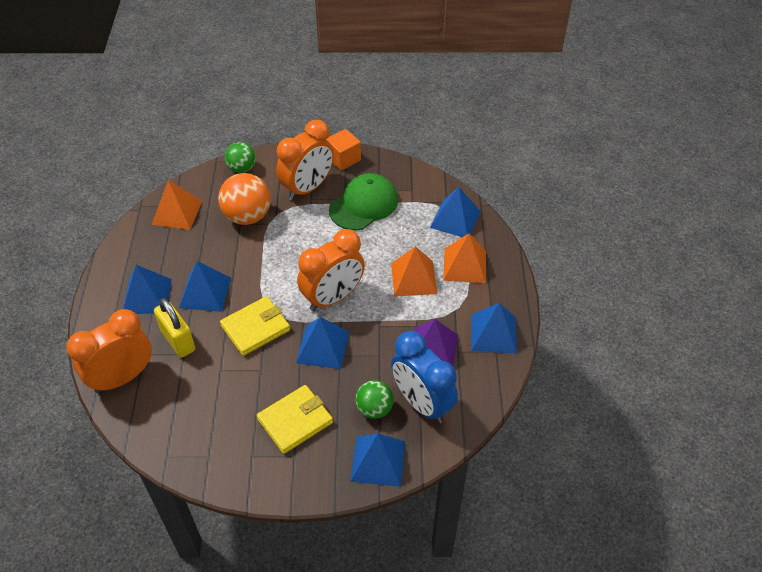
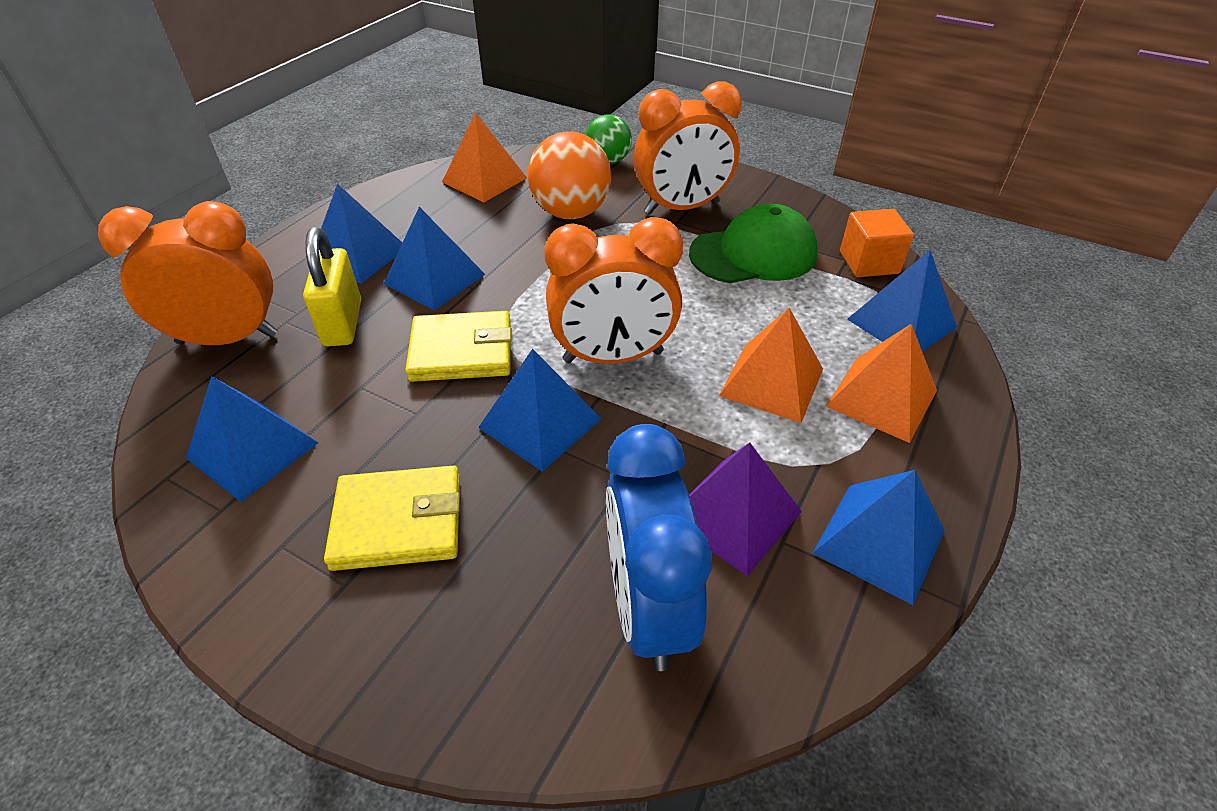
camera: 30 degrees right, 5 degrees down
(343, 159) = (761, 192): orange cube -> orange cube (869, 262)
(374, 409) = (549, 572): green ball -> none
(378, 461) = (479, 683): blue pyramid -> blue pyramid (252, 450)

